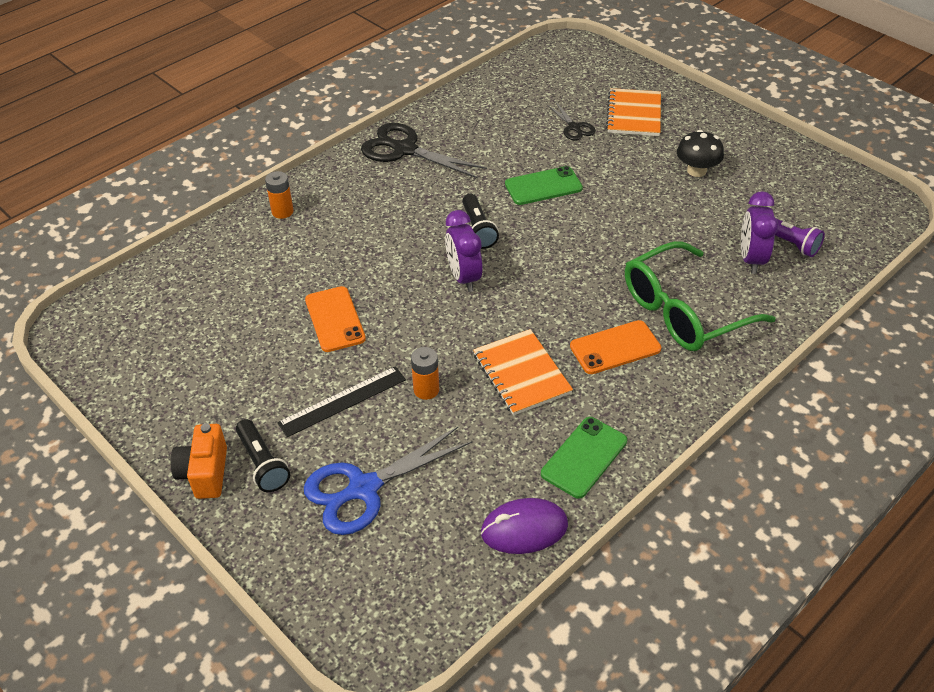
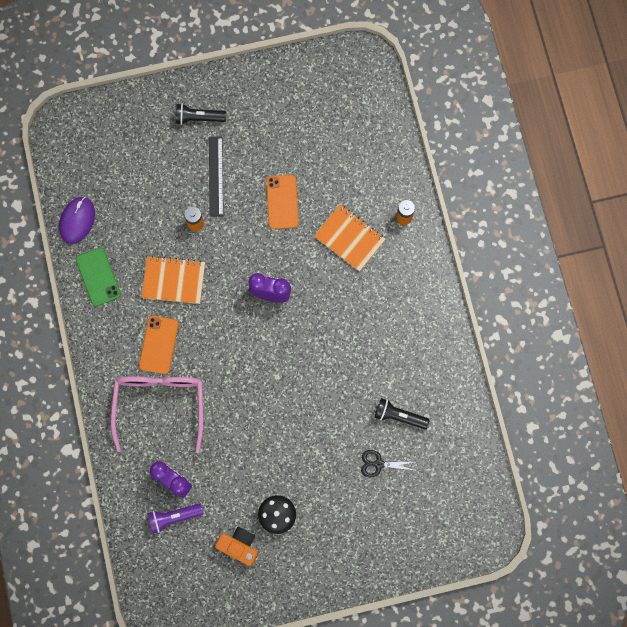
camera: 120 degrees right, 30 degrees up
(205, 473) = (210, 88): orange camera -> orange camera (239, 546)
(335, 319) = (282, 202): orange phone -> orange phone turned 75 degrees clockwise
(364, 488) = (151, 159): blue scissors -> none
(405, 150) = (424, 329): black scissors -> none
(478, 229) = (309, 329): black flashlight -> black flashlight (399, 416)
(543, 186) = (326, 398): green phone -> none
(634, 114) = (367, 519): orange notebook -> orange notebook (349, 238)
(683, 311) = (160, 404): green glasses -> pink glasses

